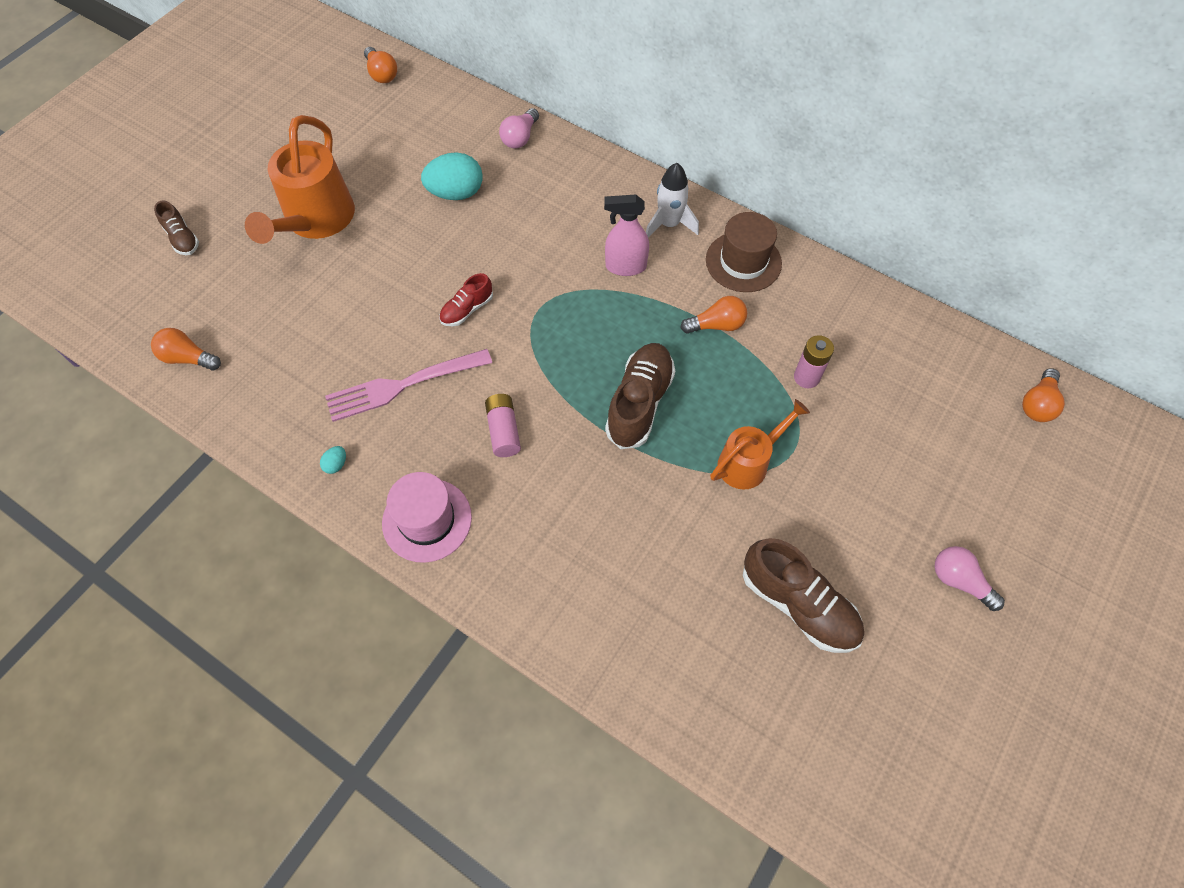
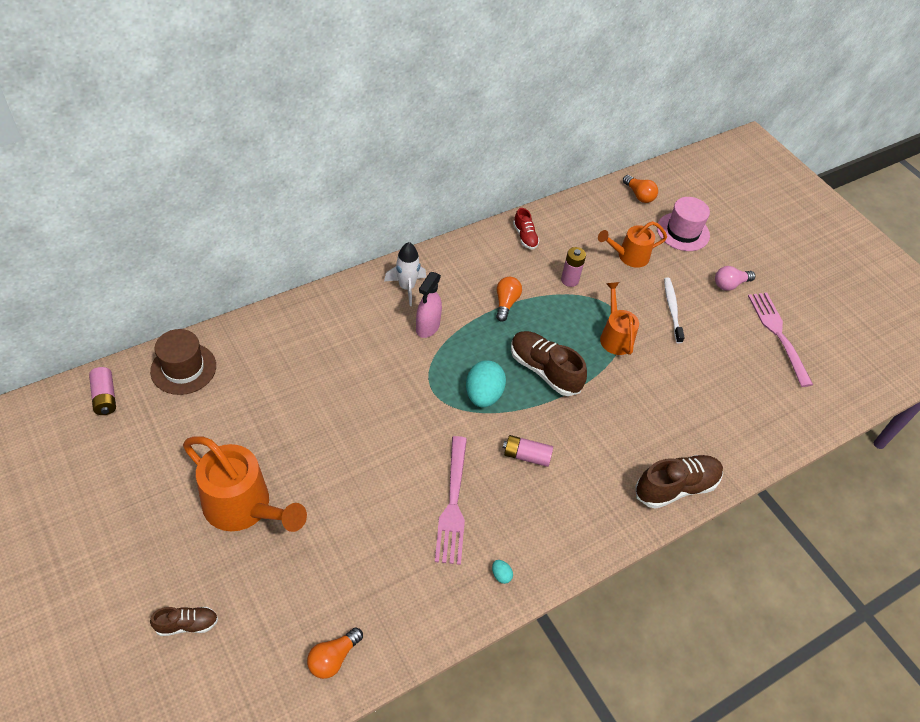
camera: 70 degrees left, 10 degrees down
(381, 74) = (105, 397): orange light bulb -> pink battery
(427, 520) = (576, 531): pink hat -> pink hat (683, 232)
(456, 193) = (286, 398): turquoise egg -> turquoise egg (483, 395)
(467, 310) = (407, 436): red shoe -> red shoe (525, 237)
(520, 137) = (258, 334): pink light bulb -> none
(743, 262) = (464, 265): brown hat -> brown hat (183, 368)
(798, 604) = (717, 359): brown shoe -> brown shoe (676, 487)
(849, 516) = (672, 309): none -> white toothbrush
(905, 430) = (628, 256): none -> orange watering can
(909, 682) = (778, 335): none -> pink fork

